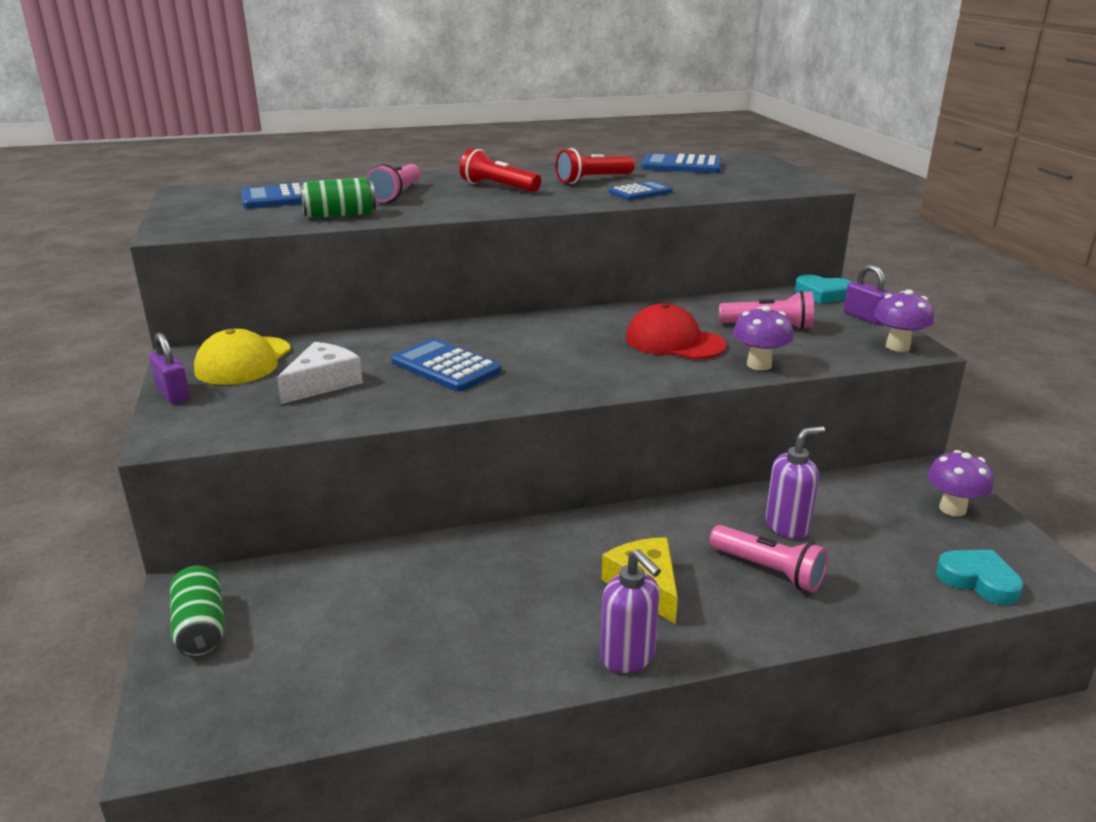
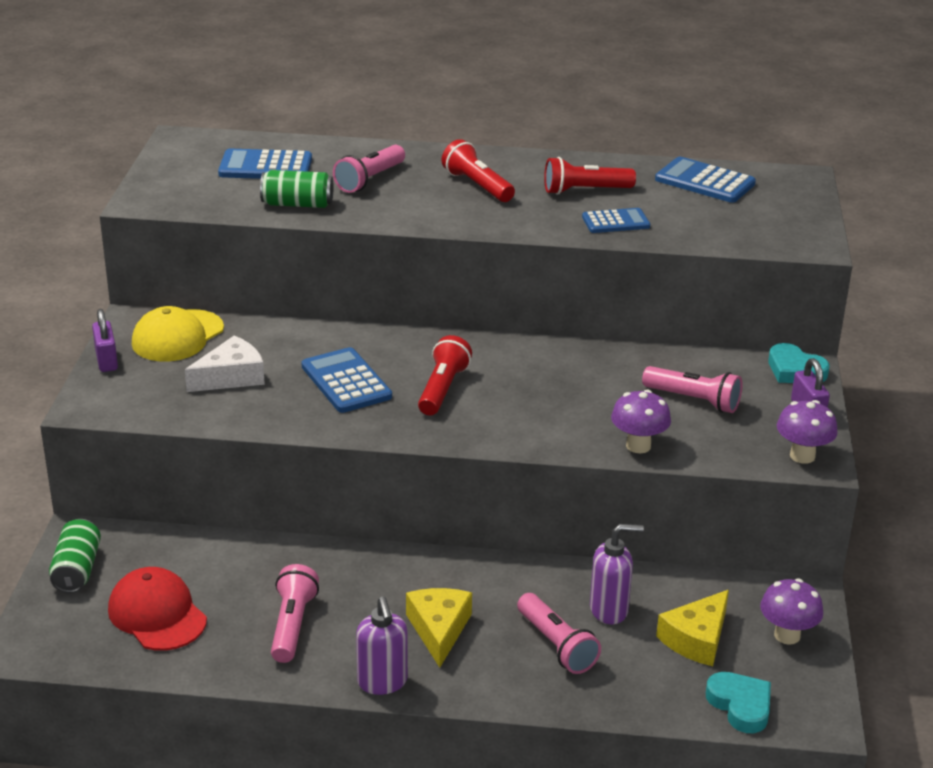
camera: 20 degrees right, 5 degrees up
(489, 622) = (292, 625): none -> pink flashlight
(544, 356) = (443, 389): none -> red flashlight
(674, 342) = (580, 399): red cap -> red cap (157, 614)
(884, 531) = (696, 639): none -> yellow cheese

